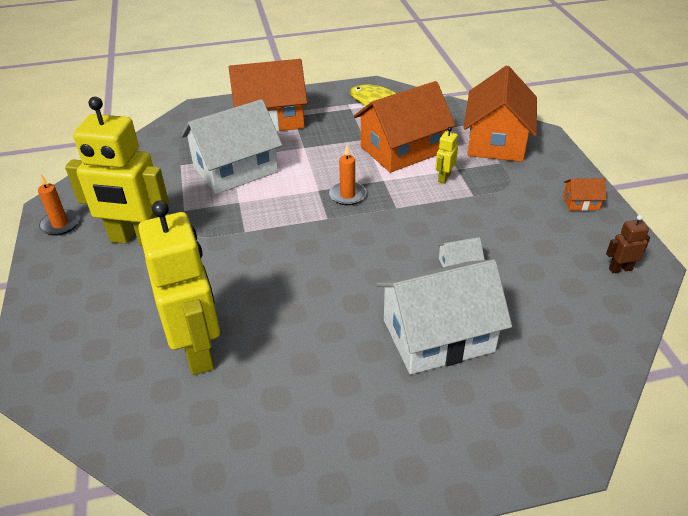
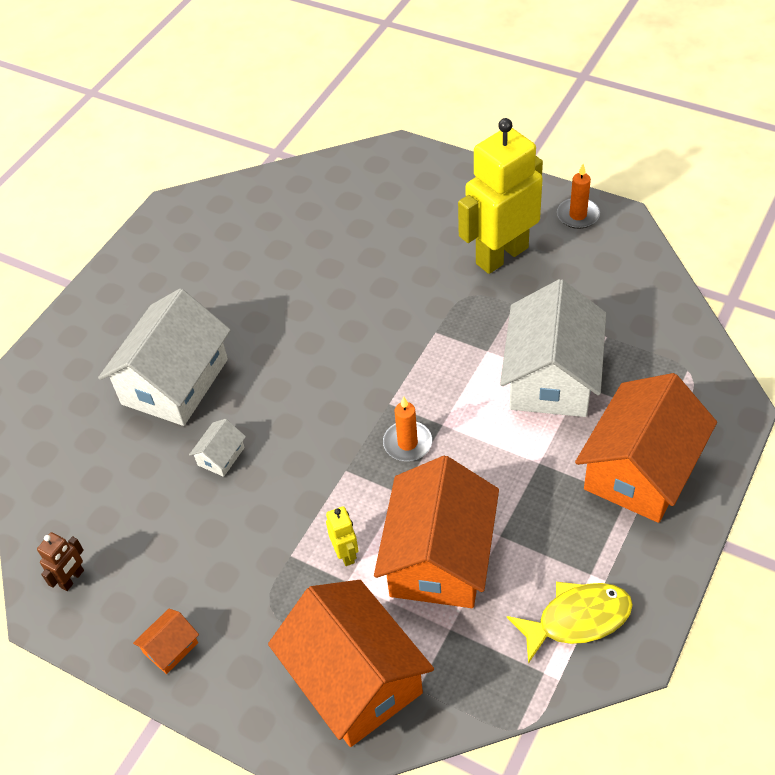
camera: 135 degrees right, 10 degrees up
(198, 350) = (324, 240): yellow robot -> none

